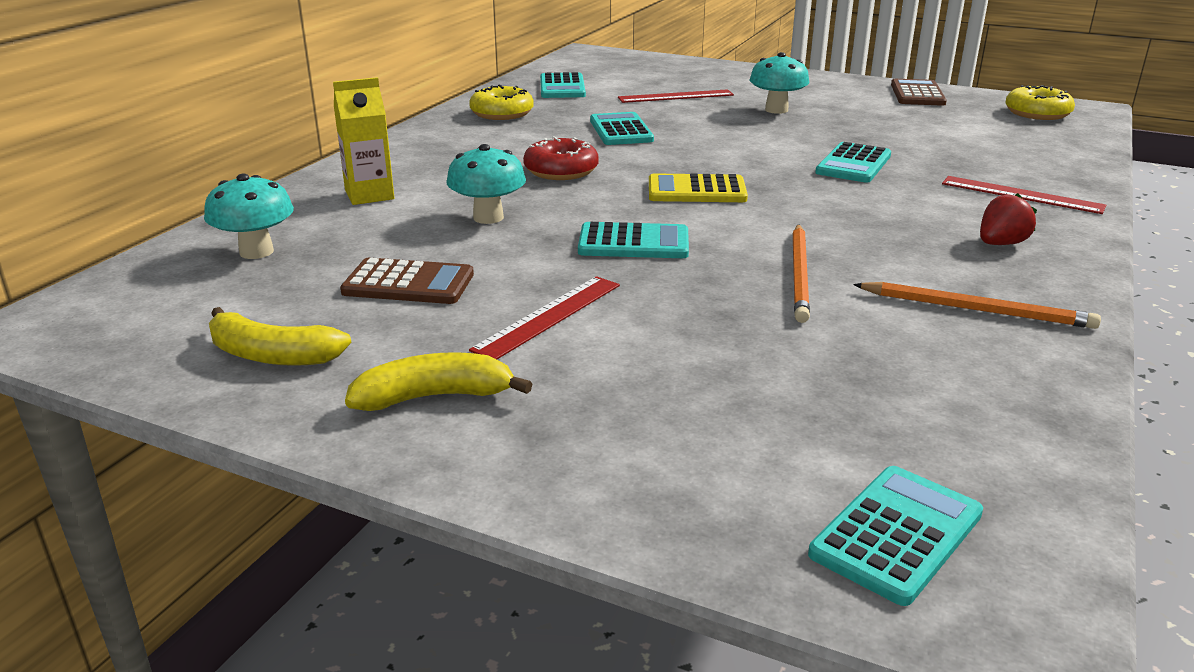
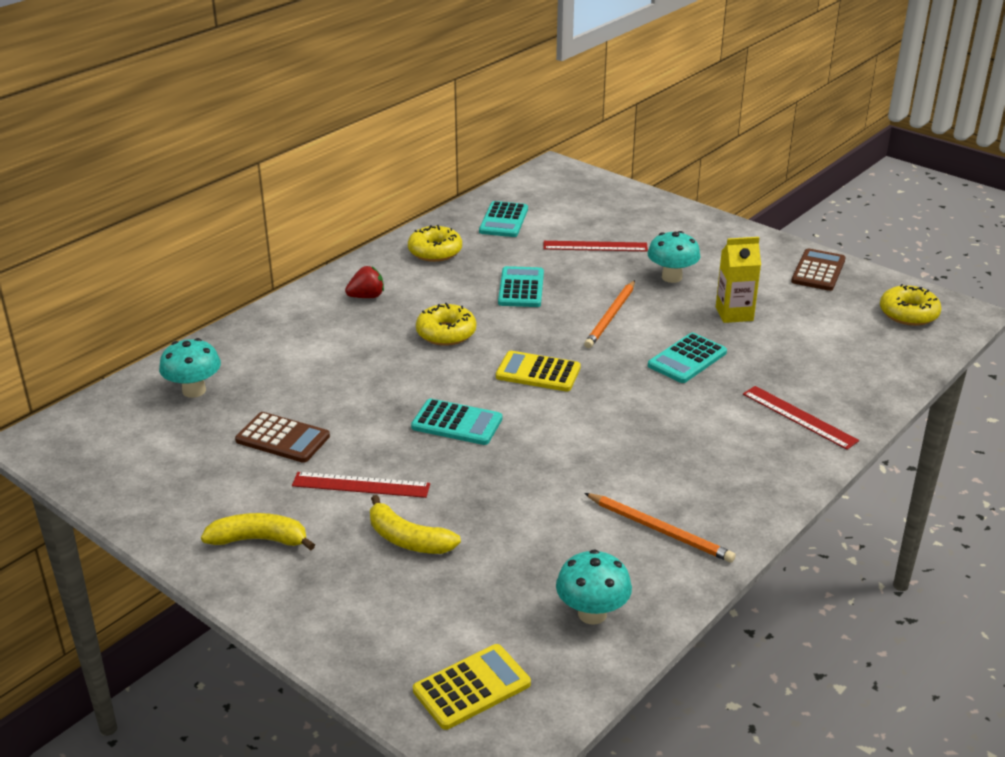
camera: 15 degrees right, 5 degrees up
(272, 355) = (175, 488): yellow banana -> yellow banana (408, 539)
(369, 195) = (291, 341): yellow carton -> yellow carton (734, 314)
(488, 217) = (366, 379): turquoise mushroom -> turquoise mushroom (592, 614)
(549, 316) = (361, 485): red ruler -> red ruler turned 45 degrees clockwise
(561, 171) = (446, 333): red donut -> yellow donut
(799, 275) = (556, 475): orange pencil -> orange pencil (610, 317)
(896, 534) = (471, 687): turquoise calculator -> yellow calculator
(1000, 244) = (734, 469): red strawberry -> red strawberry (366, 297)

